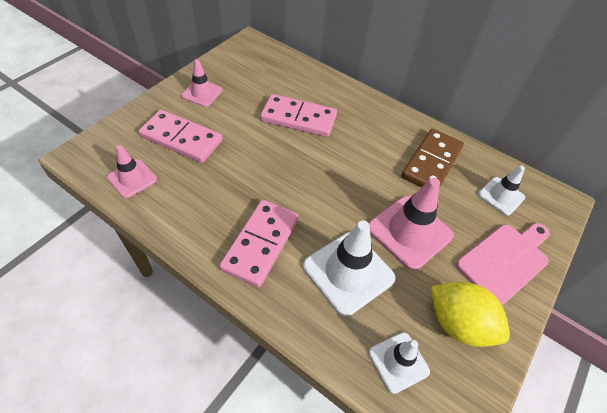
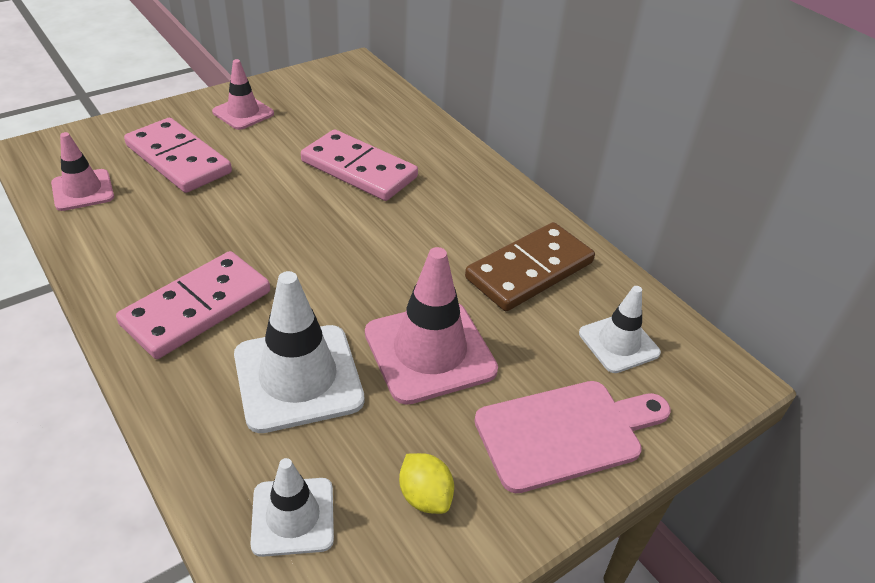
camera: 20 degrees right, 10 degrees down
(458, 323) = (425, 496): yellow lemon -> yellow lemon, size x0.53

